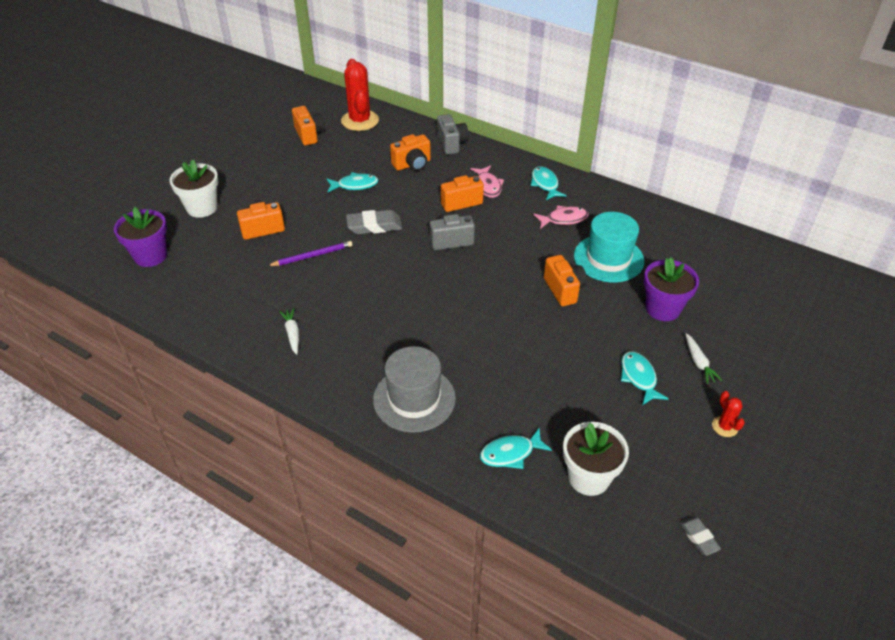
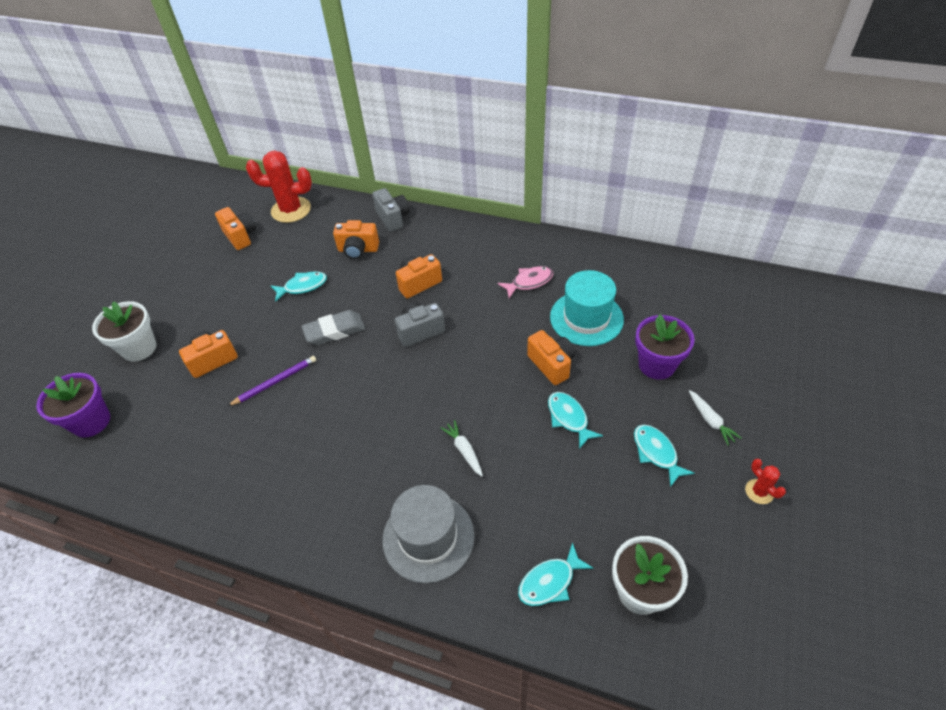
camera: 10 degrees left, 5 degrees up
(292, 333) = (274, 485): white carrot -> white carrot (464, 450)
(360, 121) = (291, 210): red cactus -> red cactus turned 60 degrees counterclockwise
(412, 164) = (358, 250): orange camera -> orange camera turned 45 degrees clockwise
(488, 186) = (442, 259): pink fish -> none
(545, 184) = (500, 246): turquoise fish -> turquoise fish (569, 418)
(698, 537) = (774, 638): grey eraser -> none

